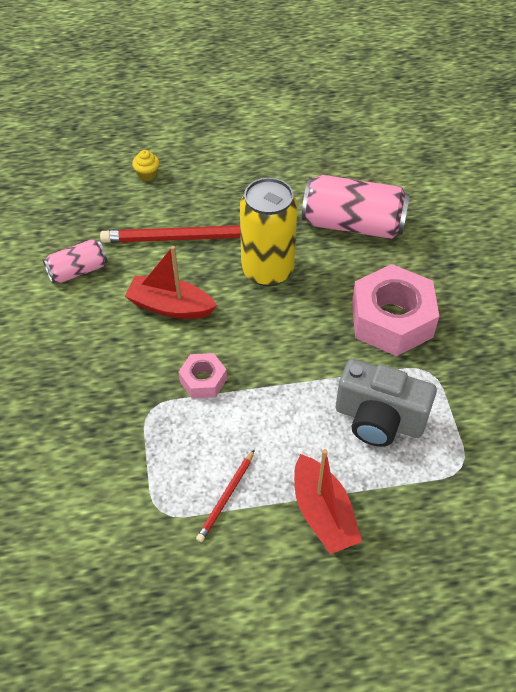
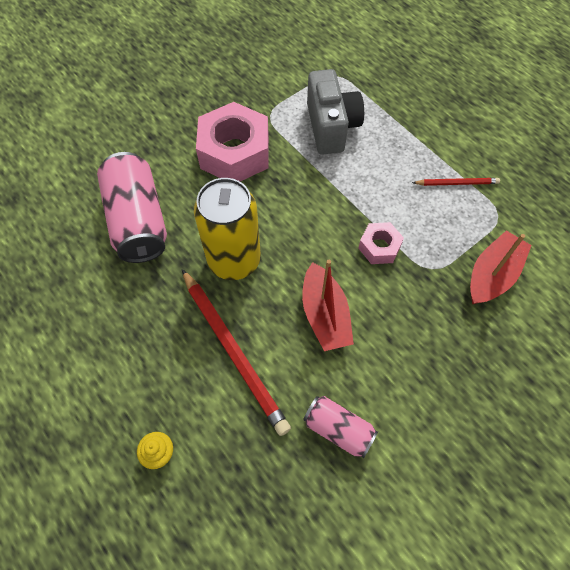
camera: 120 degrees left, 10 degrees up
(323, 513) = (423, 128): red boat -> red boat (492, 275)

